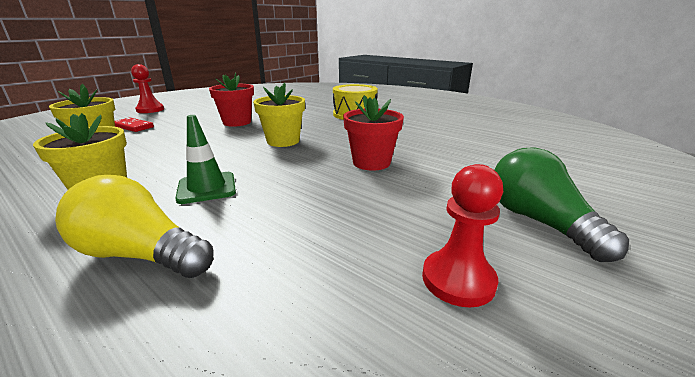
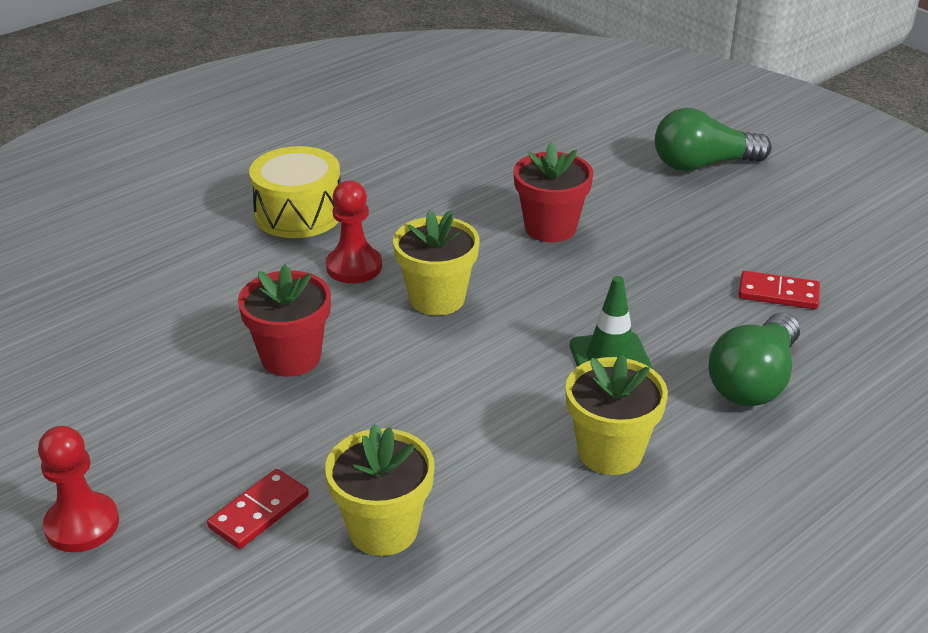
camera: 80 degrees left, 10 degrees up
(141, 254) = (754, 381): yellow light bulb -> green light bulb
(295, 274) = (778, 293): none -> red domino
(458, 280) = (781, 222): red pawn -> red pawn (354, 267)

